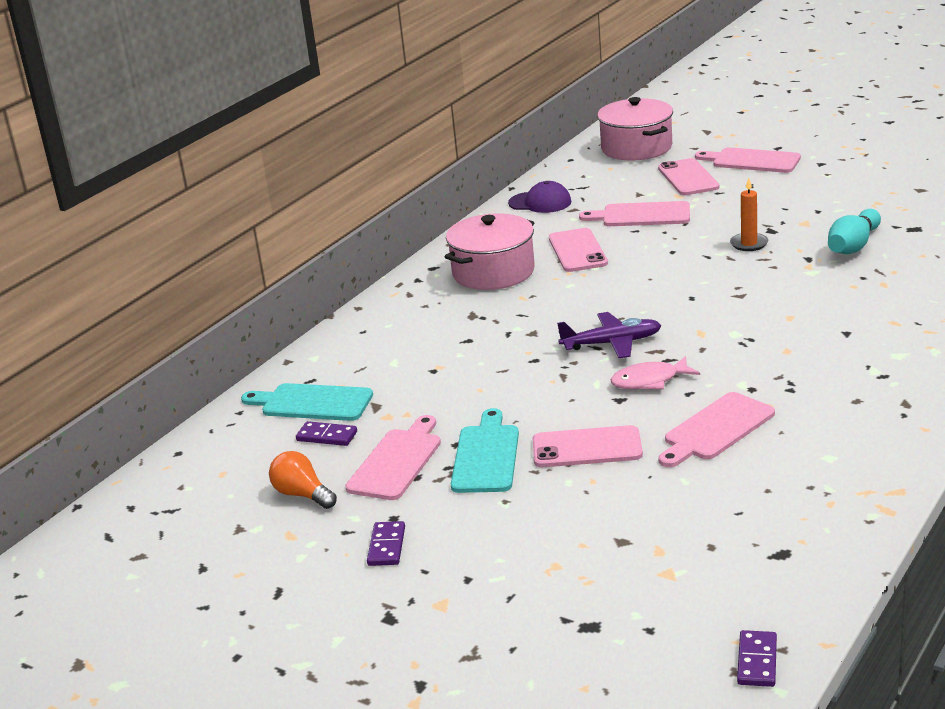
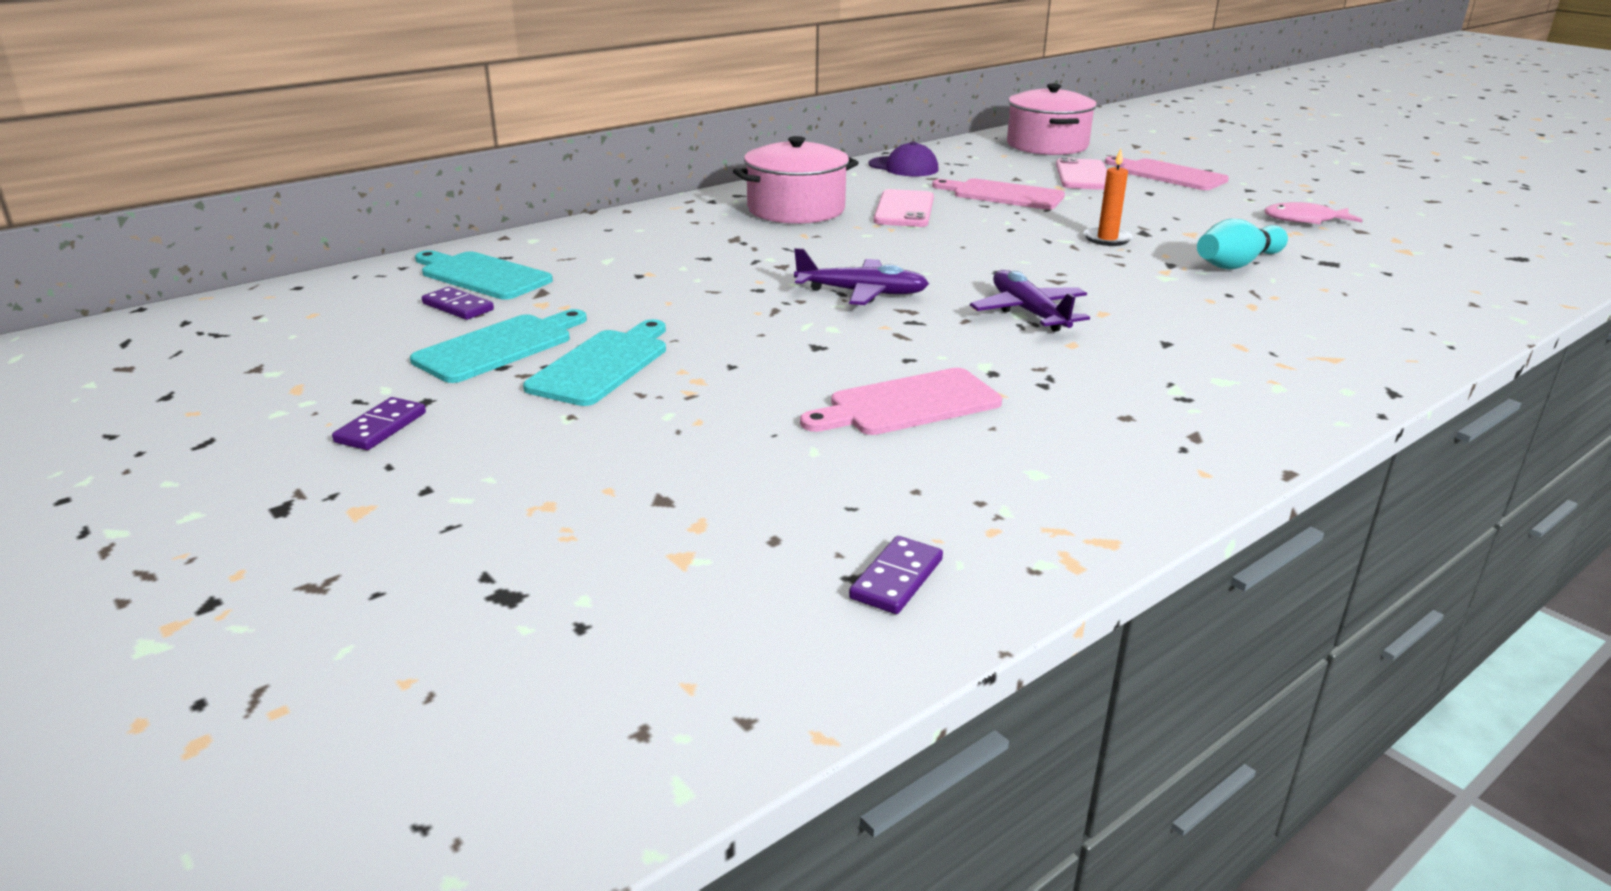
camera: 15 degrees right, 0 degrees up
(302, 495) = (362, 353): orange light bulb -> none
(397, 461) = (499, 347): pink cutting board -> turquoise cutting board
(587, 448) = (727, 385): pink phone -> none
(649, 381) = (871, 337): pink fish -> pink fish (1305, 220)
(740, 330) = (1029, 313): none -> purple plane
(757, 661) = (689, 728): purple domino -> purple domino (897, 579)

